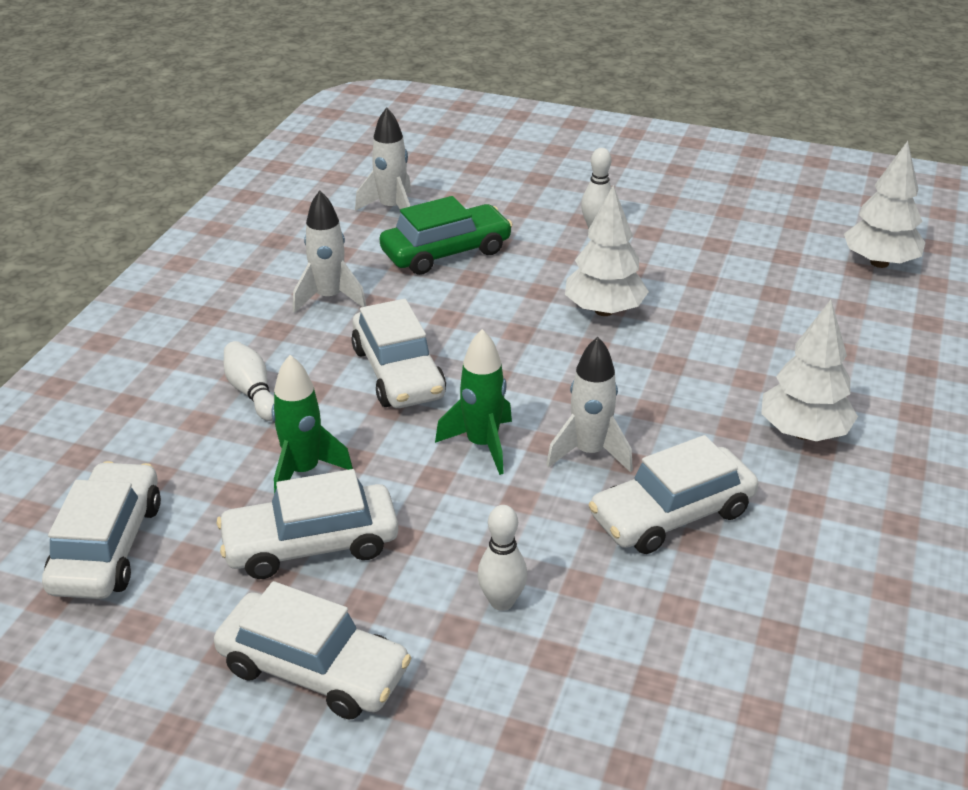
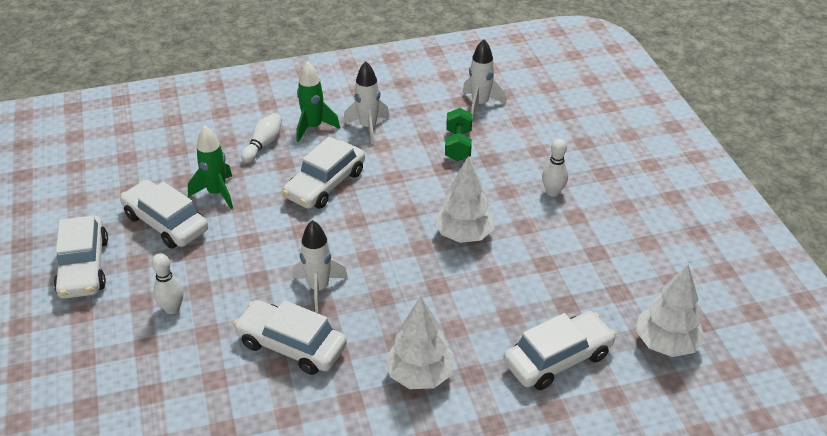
camera: 55 degrees right, 5 degrees up
(107, 546) = (119, 162): white car -> white car (558, 359)
(446, 252) = (458, 145): green car -> green dumbbell
(482, 445) = (290, 244): green rocket -> green rocket (313, 127)

